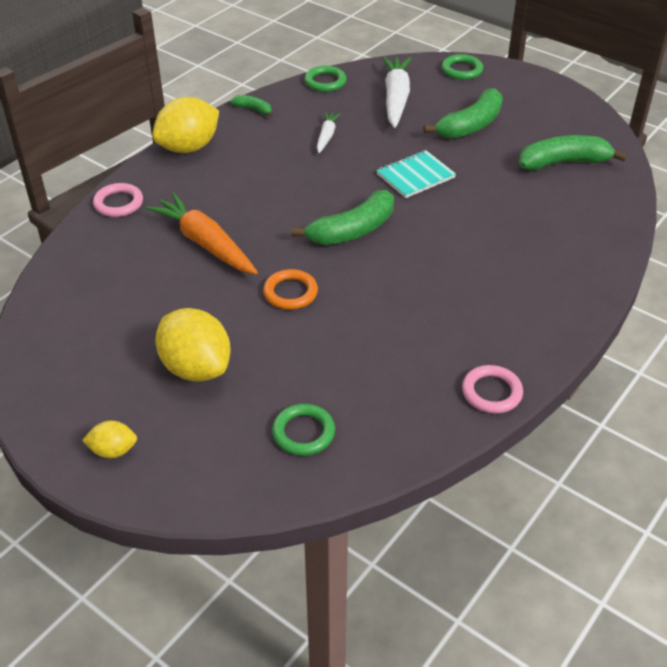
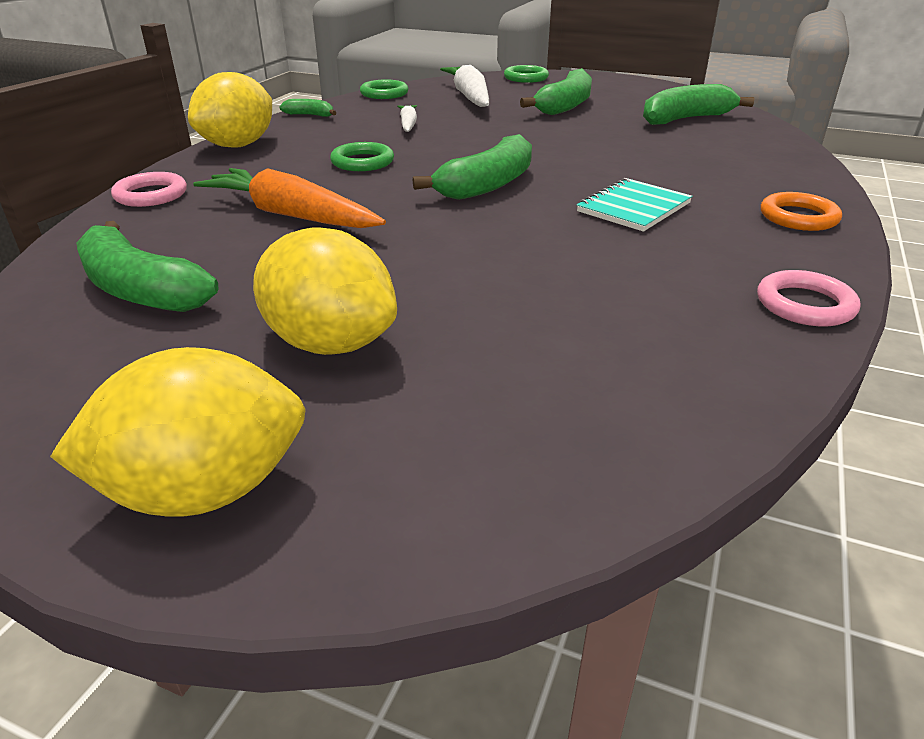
camera: 15 degrees left, 10 degrees down
(101, 301) = (140, 289): none -> green banana
(113, 451) = (204, 490): yellow lemon -> yellow lemon, size x1.99
(290, 293) = (439, 245): orange ring -> orange ring (798, 217)
(303, 433) = (561, 398): green ring -> green ring (362, 162)
(415, 176) = (532, 141): turquoise notebook -> turquoise notebook (633, 207)

